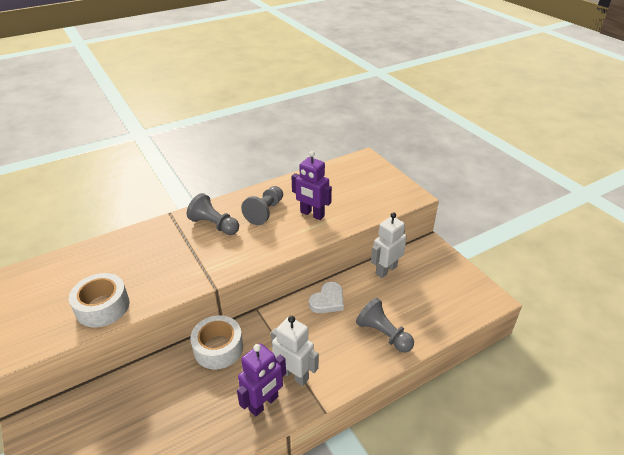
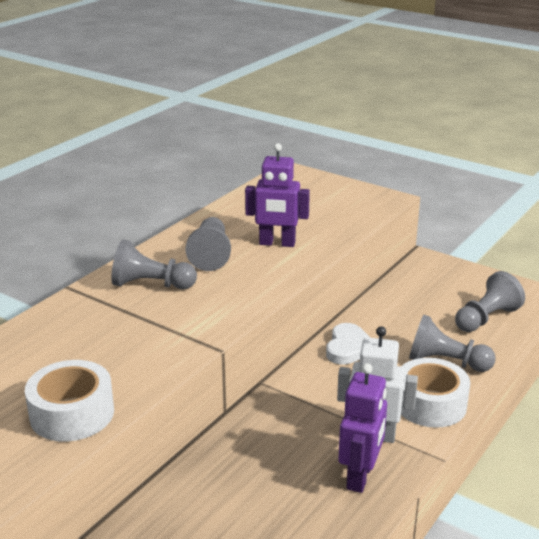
camera: 25 degrees left, 10 degrees down
(218, 348) = (246, 439): white tape -> white tape (430, 404)
(386, 270) = (394, 297): white robot -> none
(438, 307) = (486, 318): none -> grey pawn

